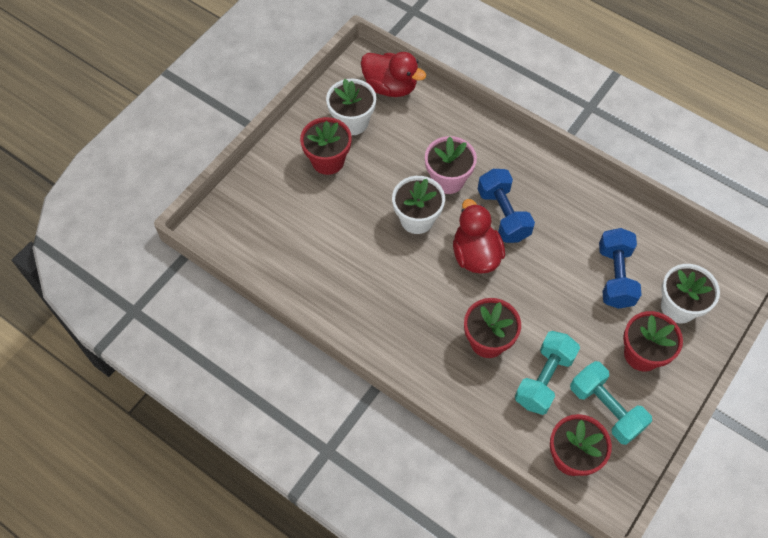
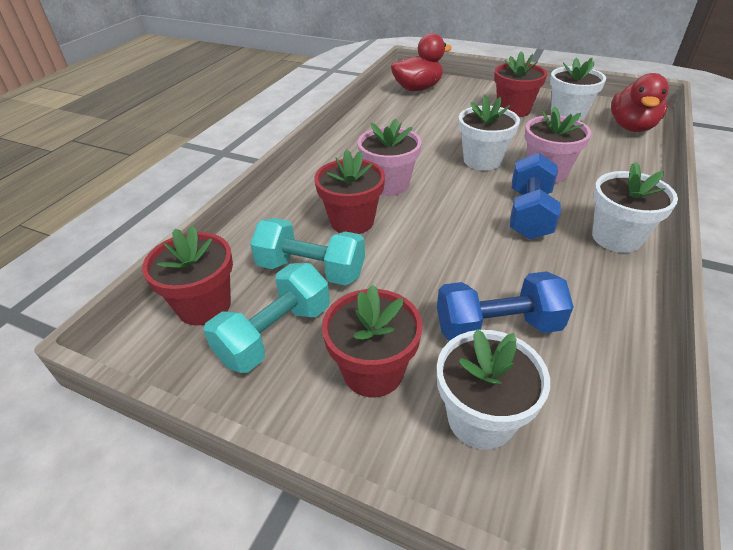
camera: 80 degrees right, 20 degrees down
(439, 302) = (389, 184): none -> pink flower pot
(475, 255) = (460, 201): red duck -> red duck (417, 88)
(503, 214) = (529, 214): blue dumbbell -> blue dumbbell turned 45 degrees counterclockwise
(540, 174) = (616, 237): none -> white flower pot

